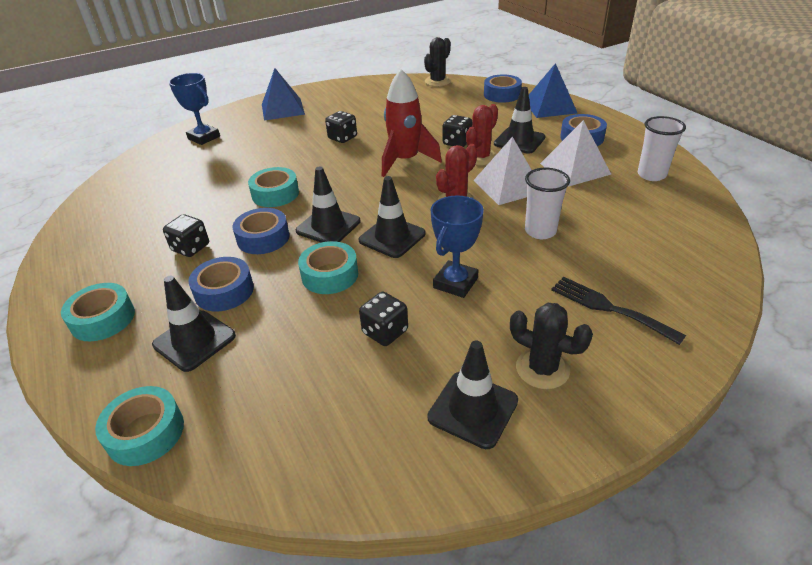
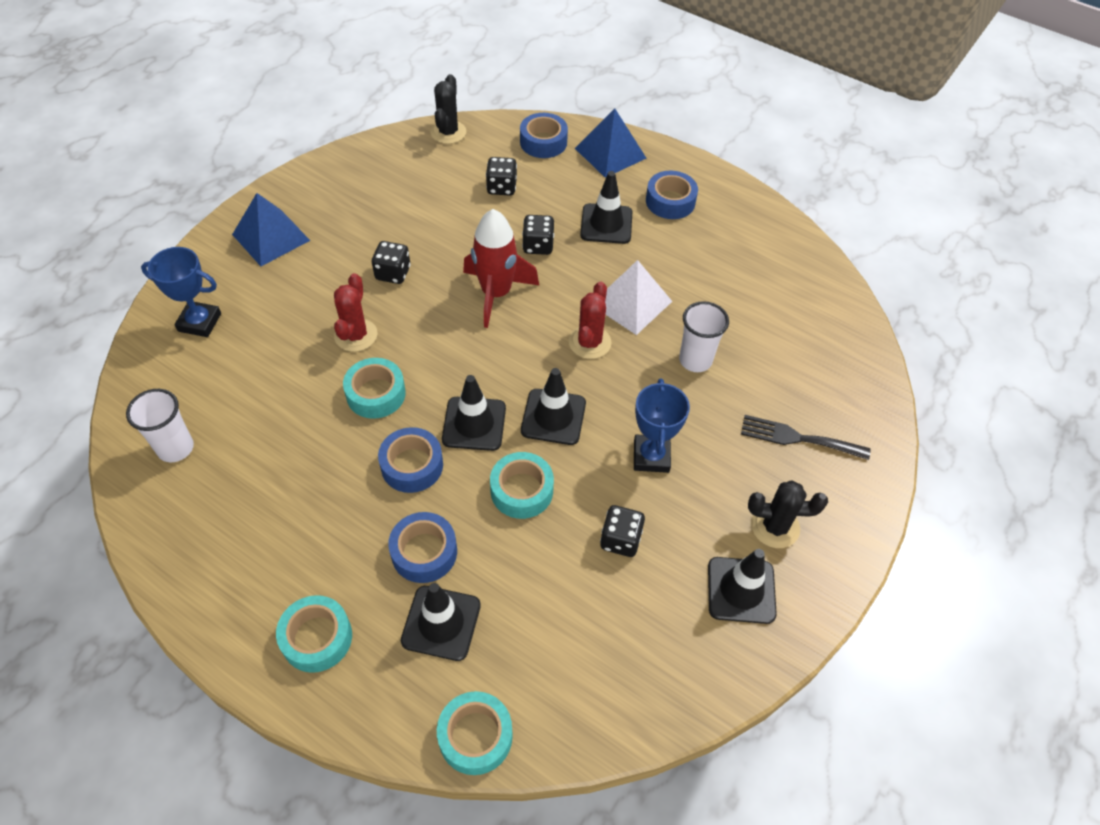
camera: 30 degrees left, 15 degrees up
(191, 248) = (337, 508): black dice -> black dice (501, 187)
(480, 157) = (578, 264): red cactus -> red cactus (356, 335)
(575, 168) = (686, 255): white pyramid -> none
(651, 175) = (763, 244): white cup -> white cup (175, 448)

